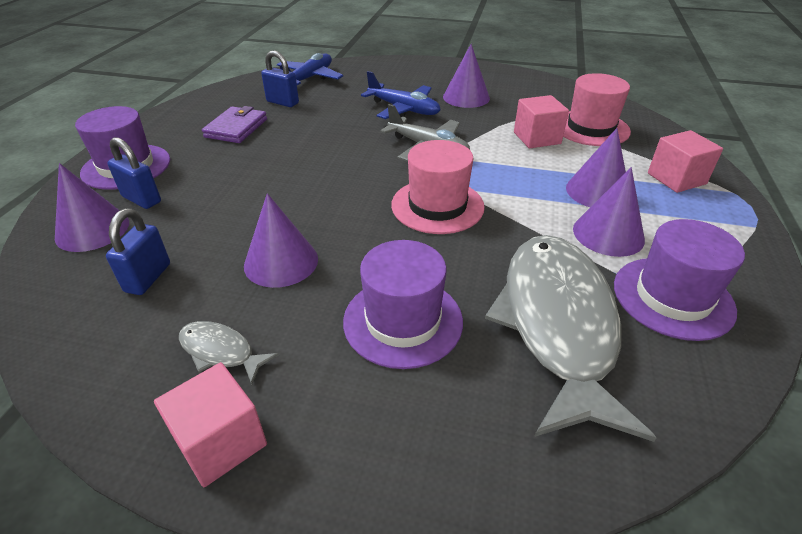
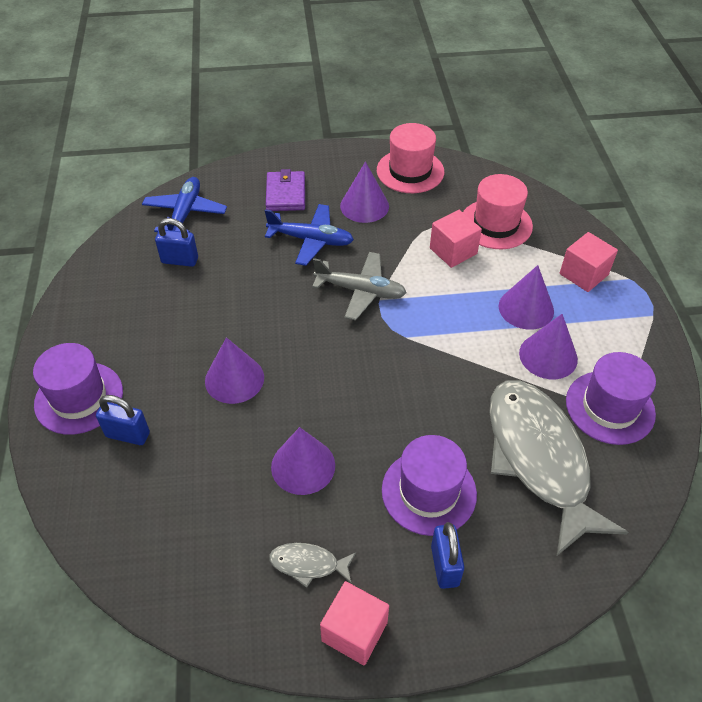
camera: 20 degrees left, 10 degrees up
(92, 230) = (109, 484): purple cone -> purple cone (234, 379)
(148, 278) = (201, 518): blue padlock -> blue padlock (445, 566)
(236, 128) = (155, 313): purple wallet -> purple wallet (285, 194)
(437, 206) = (401, 363): pink hat -> pink hat (410, 171)

